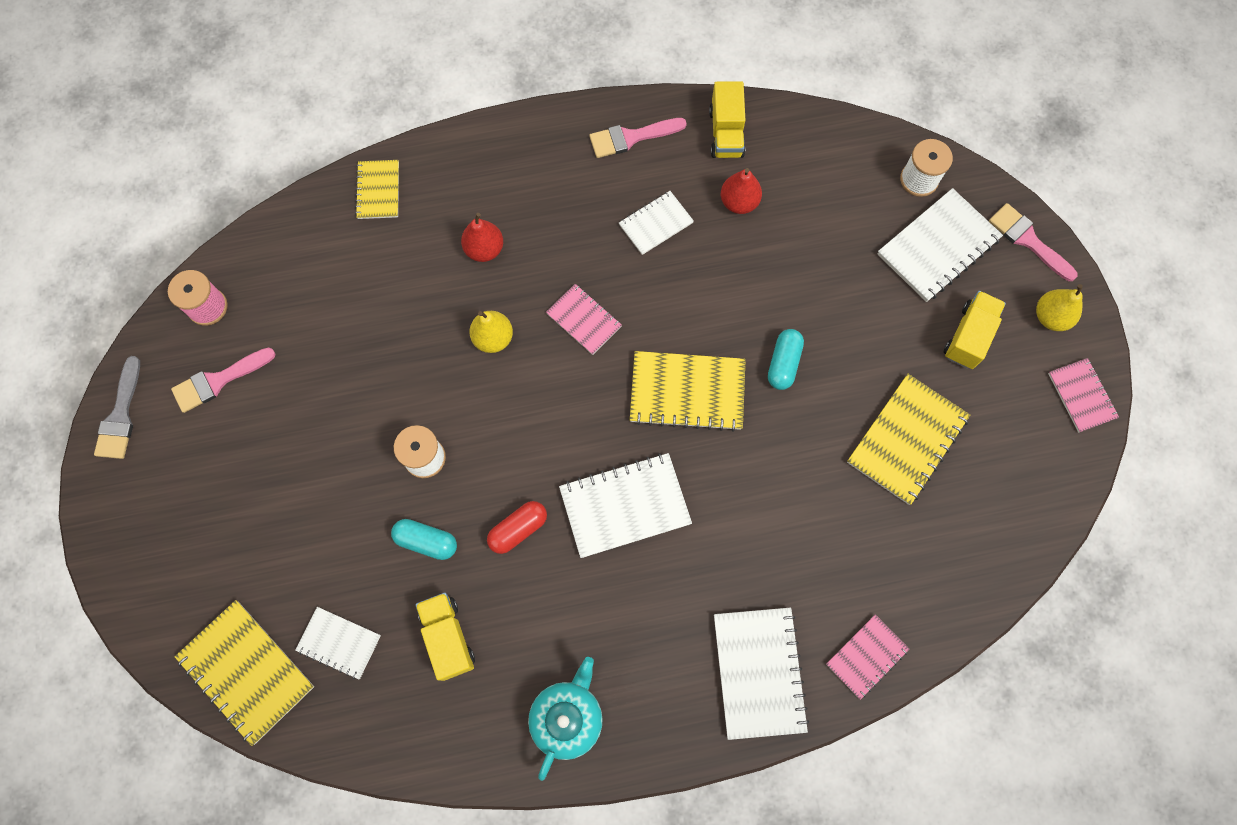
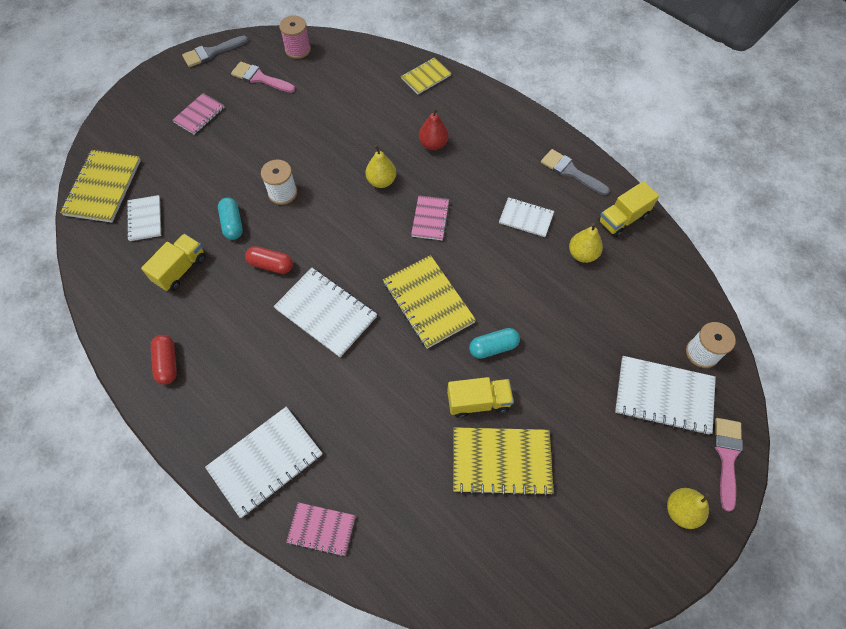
camera: 55 degrees right, 10 degrees down
(567, 717) = (167, 363): turquoise teapot -> red capsule
(631, 137) = (570, 171): pink brush -> grey brush
(739, 202) = (582, 254): red pear -> yellow pear
(968, 336) = (614, 458): yellow truck -> yellow truck (478, 402)
(1081, 396) = (638, 574): pink notebook -> pink notebook (199, 115)

